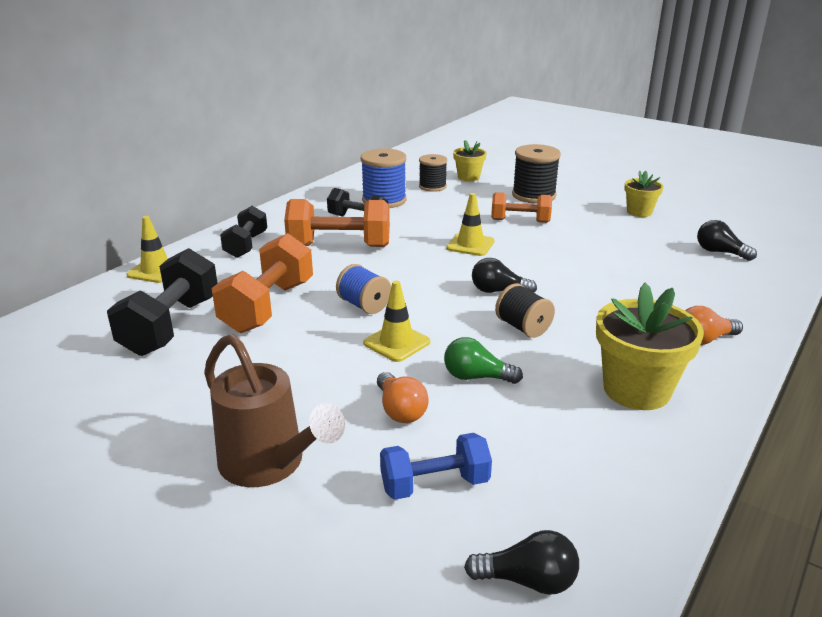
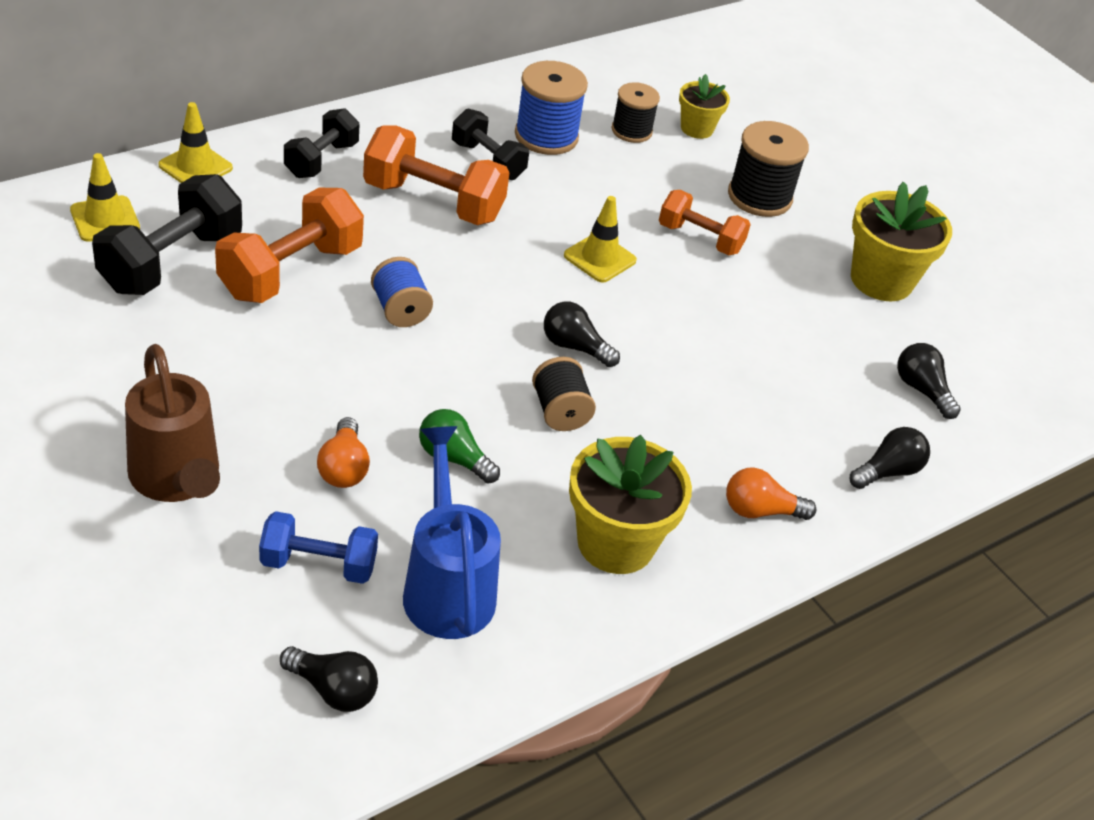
camera: 15 degrees right, 15 degrees up
(396, 342) = (400, 378): yellow traffic cone -> yellow traffic cone (105, 219)
(548, 462) = (447, 586): none -> blue watering can
(639, 212) = (881, 280): yellow flower pot -> yellow flower pot, size x1.73
(750, 295) = (888, 471): none -> black light bulb

